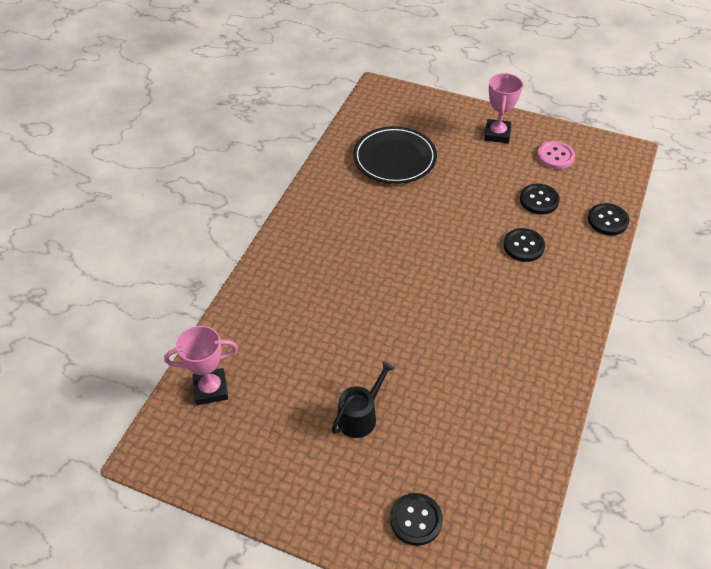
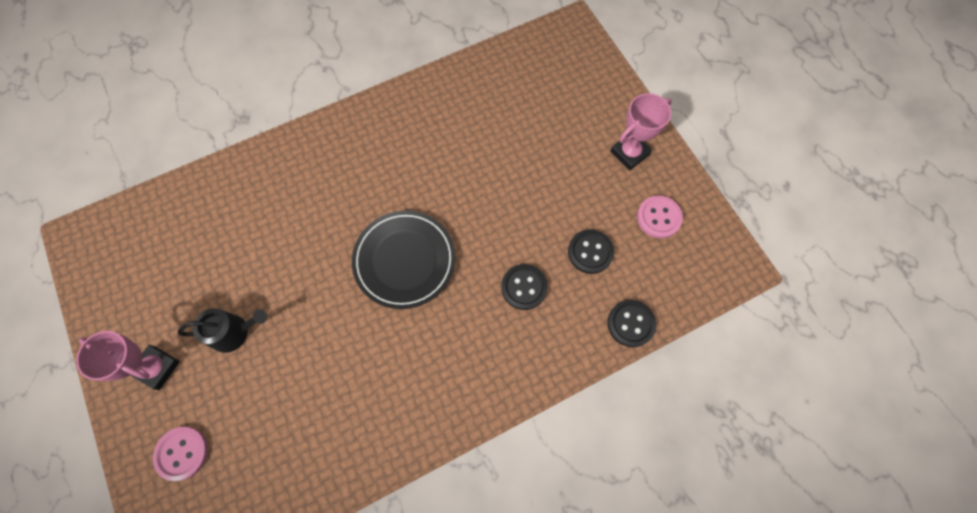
camera: 40 degrees right, 20 degrees up
(211, 389) = (163, 219): pink trophy -> pink trophy (157, 368)
(394, 158) = (509, 112): black plate -> black plate (404, 260)
(416, 520) = (182, 453): black button -> pink button

